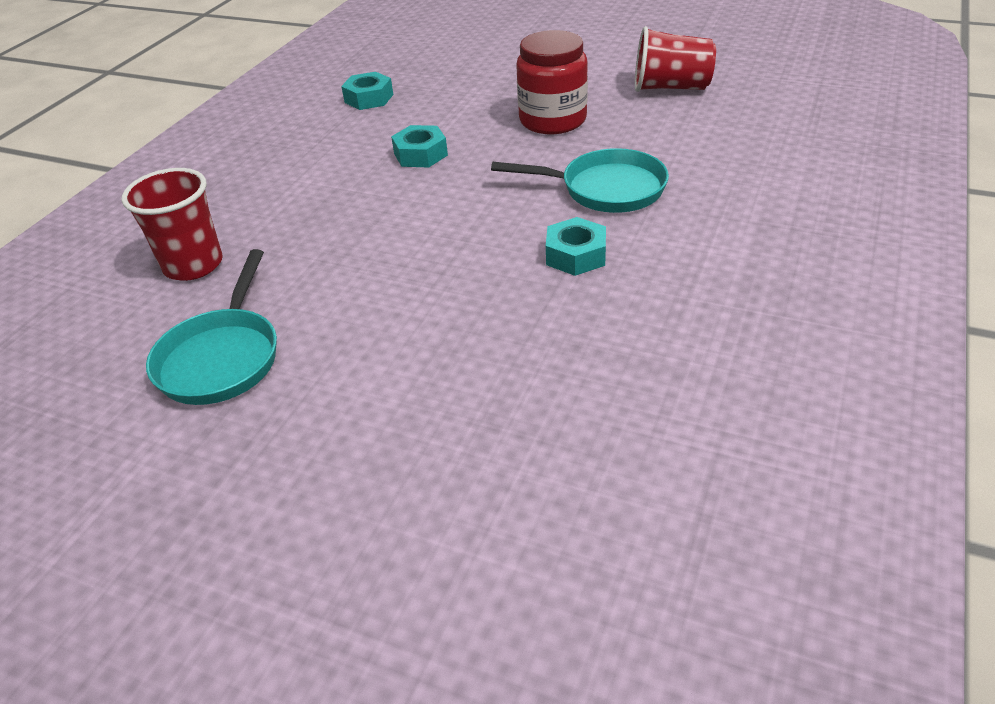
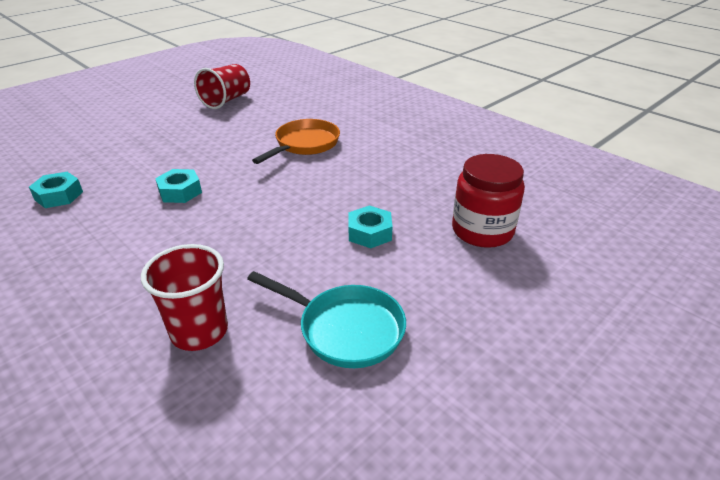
camera: 70 degrees left, 5 degrees down
(552, 120) = (208, 139): red jar -> red jar (482, 231)
(576, 255) = (357, 169): turquoise nut -> turquoise nut (369, 233)
(605, 189) = (304, 144): turquoise pan -> orange pan

